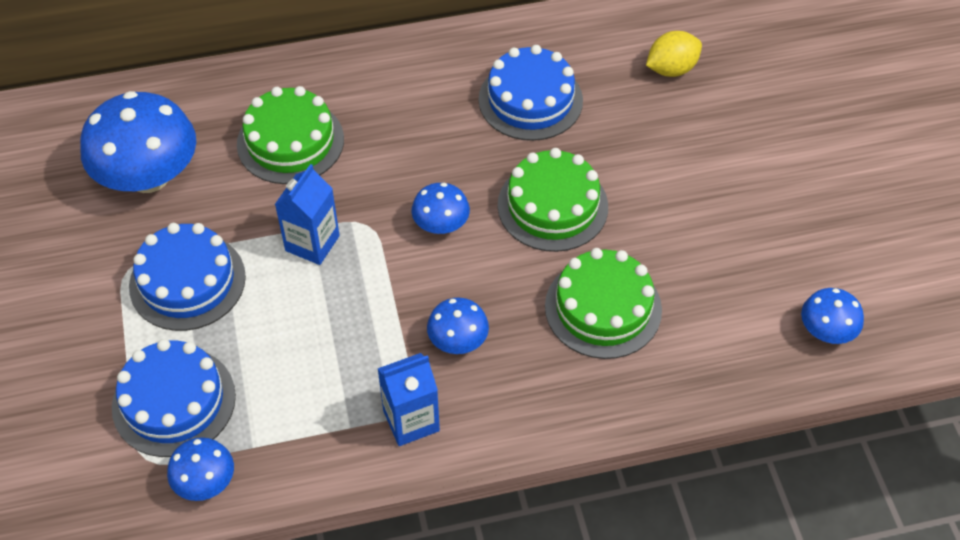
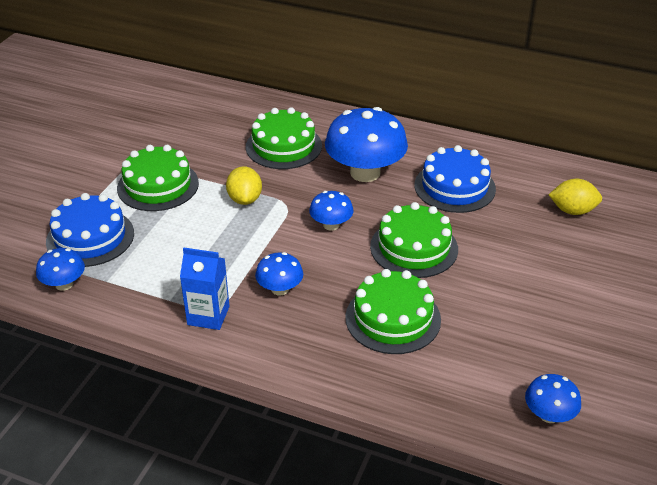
camera: 35 degrees right, 15 degrees down
(149, 176) = (190, 129): blue mushroom -> blue mushroom (365, 173)
(187, 281) = (158, 185): blue cake -> green cake
(312, 243) = (245, 199): blue carton -> yellow lemon

